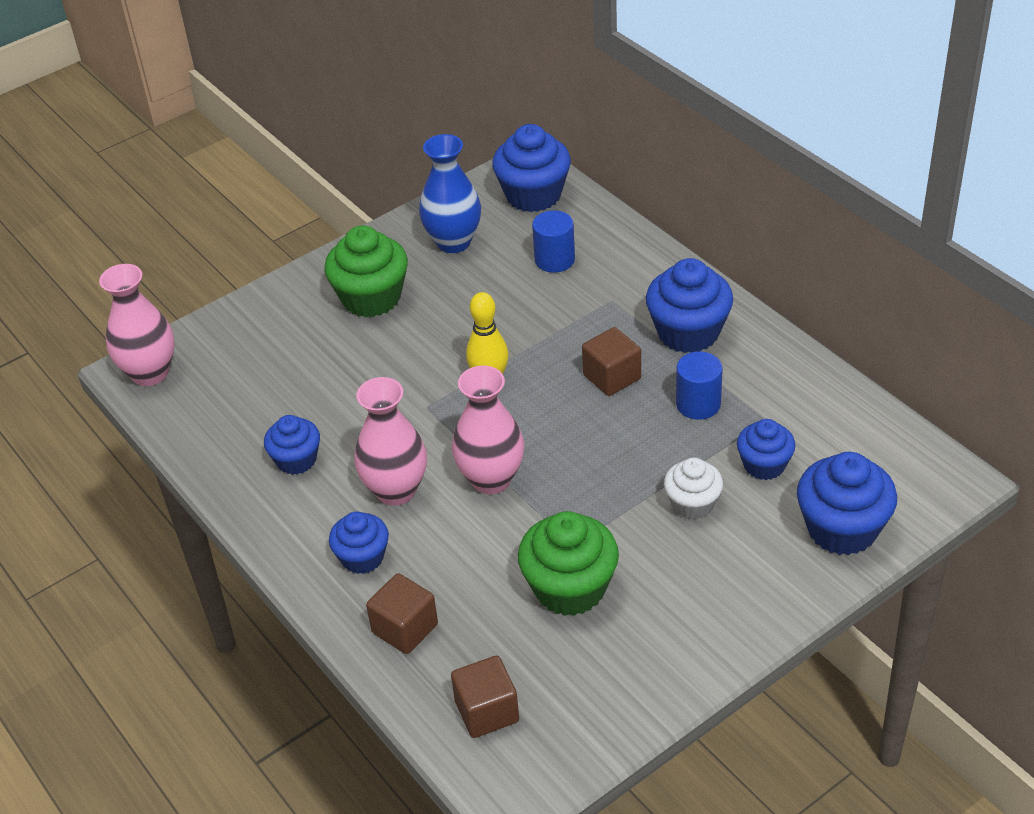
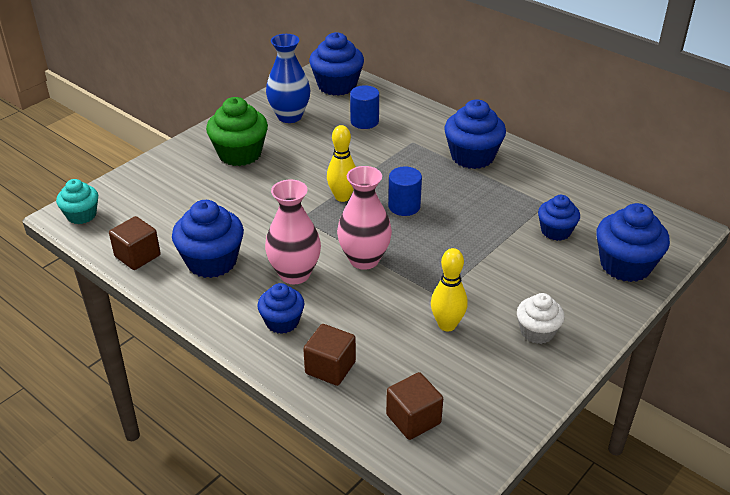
camera: 15 degrees left, 5 degrees down
(150, 373) = (81, 215): pink vase -> turquoise cupcake
(296, 460) = (212, 261): blue cupcake -> blue cupcake, size x1.62
(570, 588) = (447, 325): green cupcake -> yellow bowling pin
(612, 377) = (429, 187): brown cube -> brown cube (137, 256)
(692, 504) = (515, 260): white cupcake -> white cupcake (537, 332)
(698, 404) = (495, 198): blue cylinder -> blue cylinder (404, 206)

